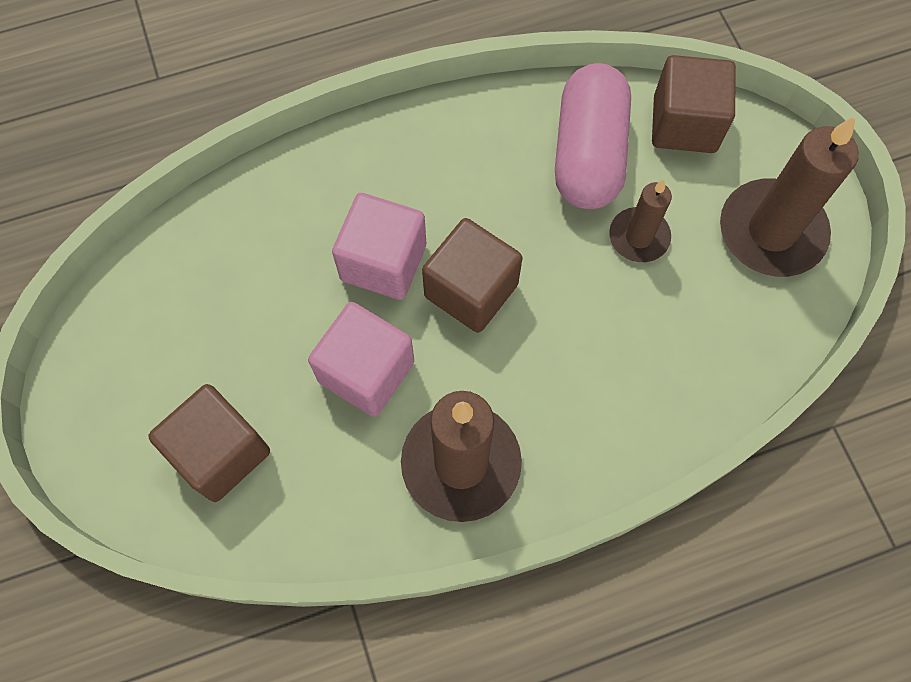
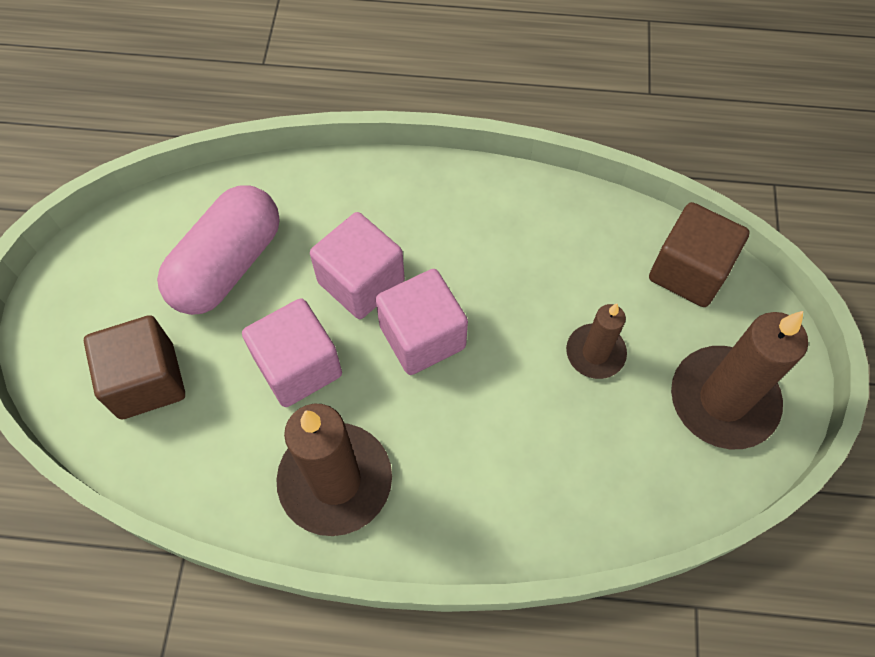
camera: 25 degrees right, 5 degrees down
(471, 290) = (422, 336): brown cube -> pink cube
(588, 154) = (586, 263): pink capsule -> pink capsule (228, 265)

